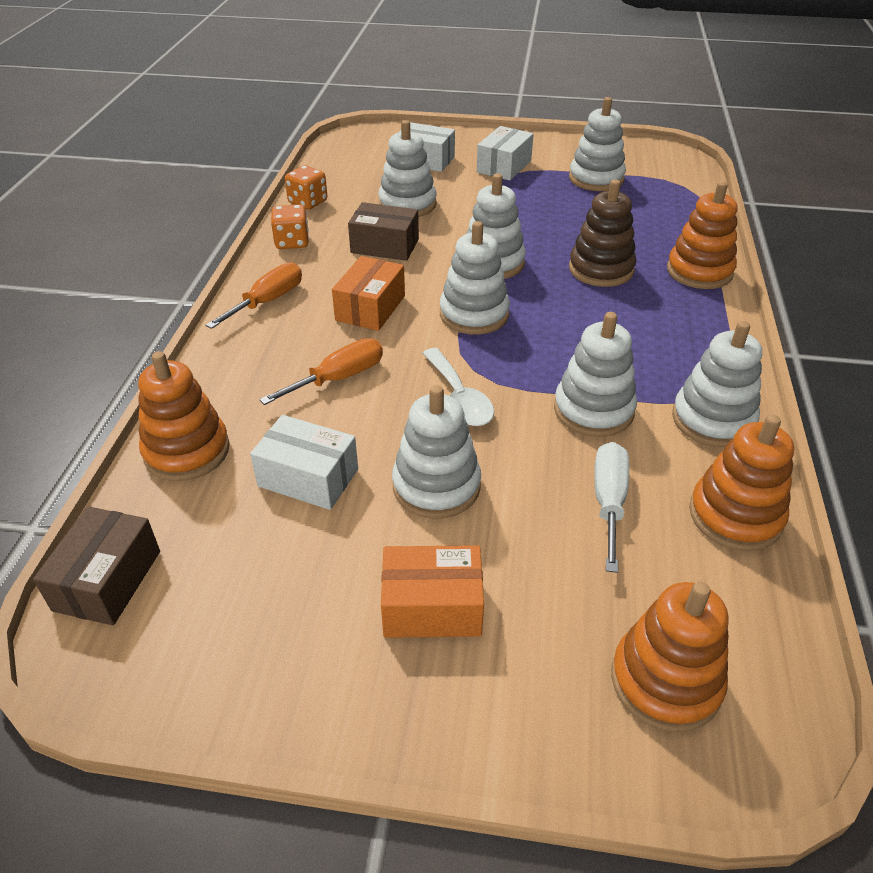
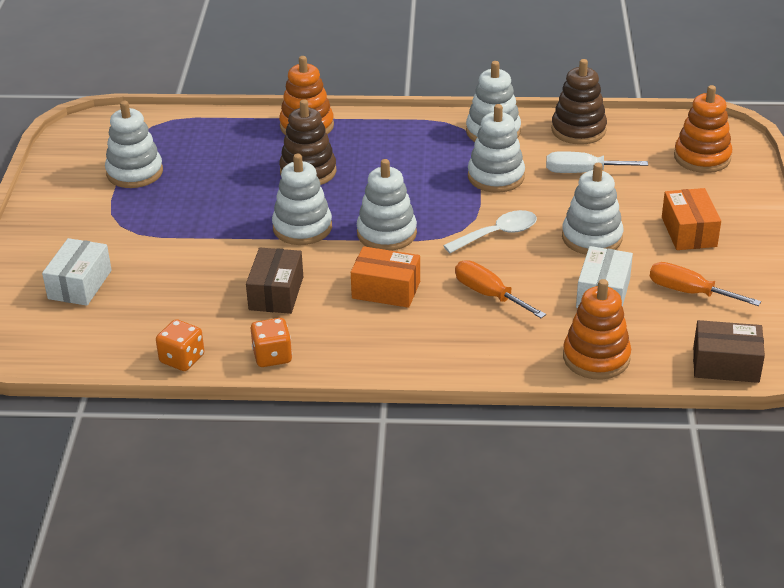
camera: 95 degrees left, 5 degrees down
(268, 301) = (384, 353): orange screwdriver -> orange screwdriver (689, 292)
(407, 204) = (188, 287): white stacking toy -> none
(504, 166) = (101, 229): white box -> none
(735, 516) = (578, 130): orange stacking toy -> brown stacking toy

